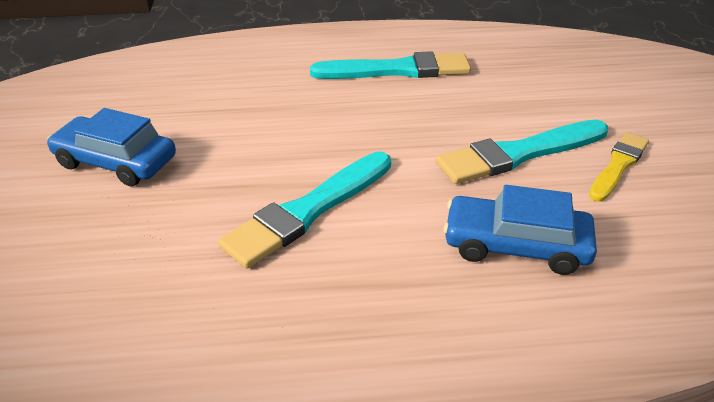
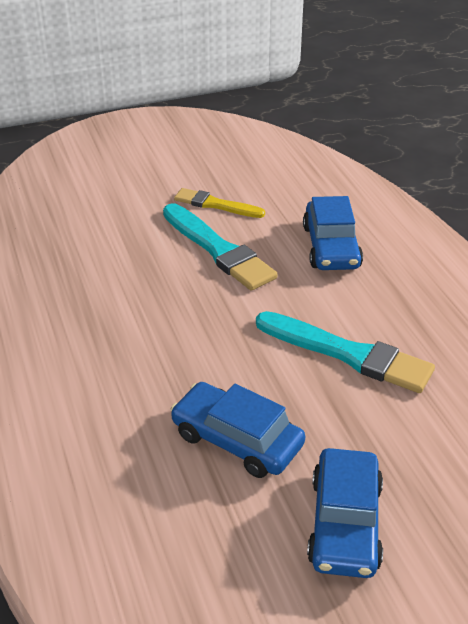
camera: 105 degrees left, 0 degrees up
(238, 125) = (237, 440): none -> blue car
(397, 70) = (85, 338): turquoise brush -> none

